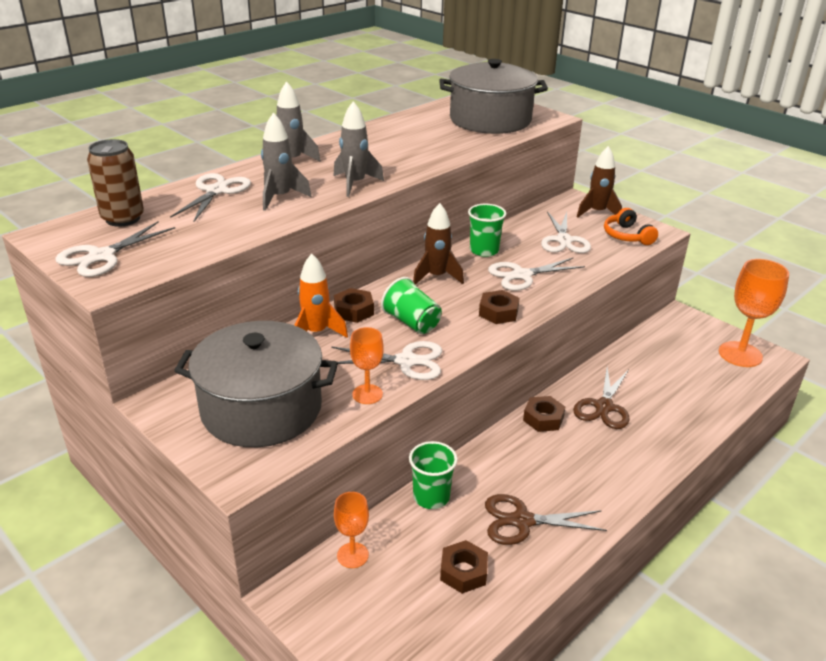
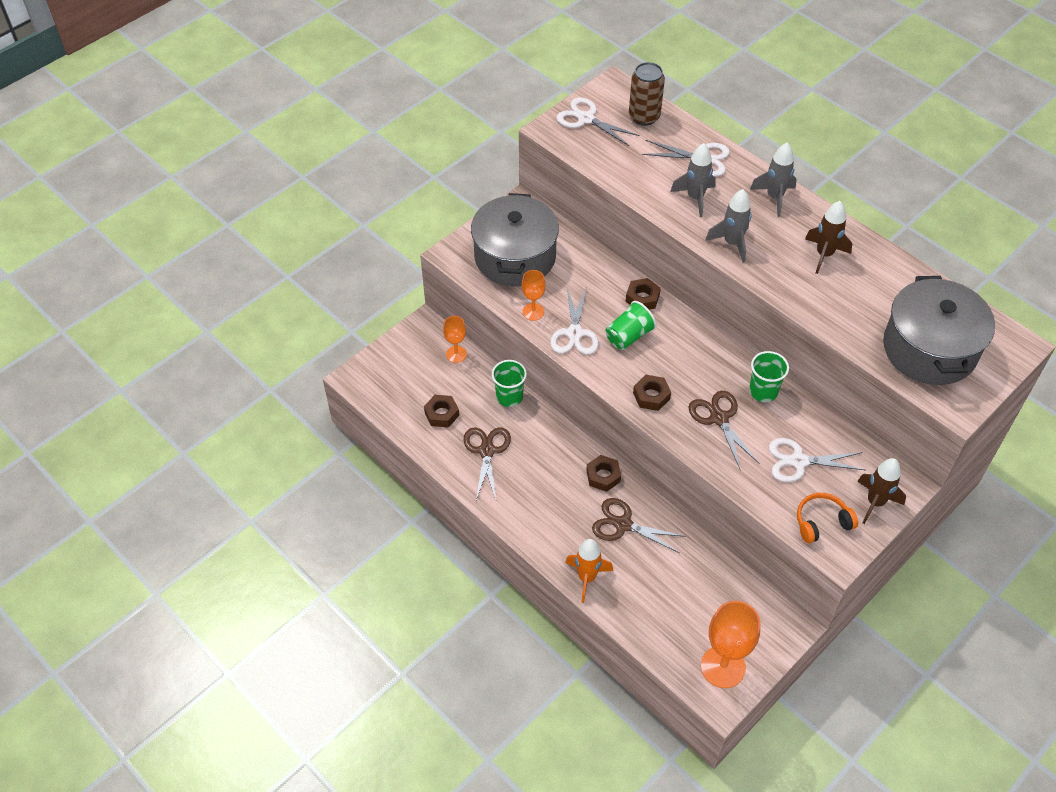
camera: 90 degrees right, 20 degrees up
(316, 333) = (608, 277): orange rocket -> orange rocket (587, 578)
(436, 277) = (706, 353): brown rocket -> brown rocket (824, 255)
(522, 275) = (719, 418): white scissors -> brown scissors

